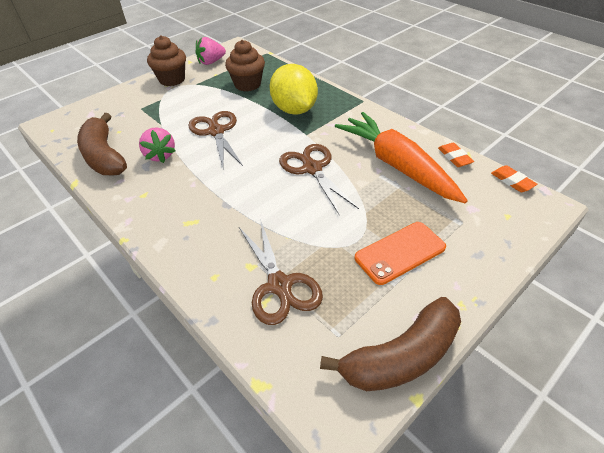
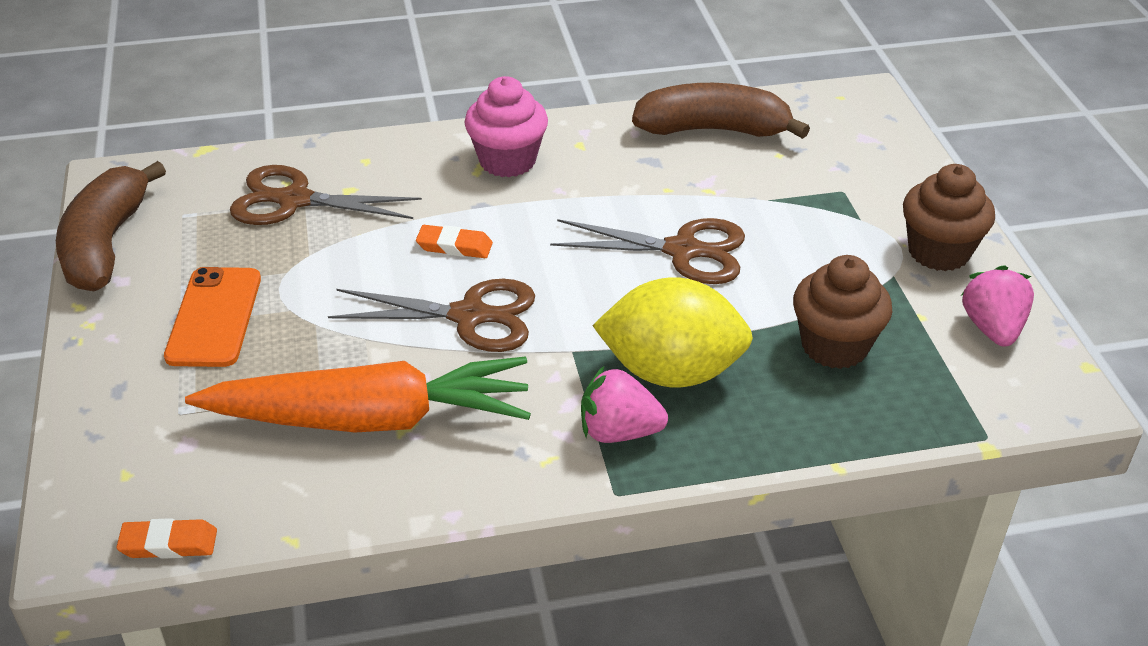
camera: 120 degrees right, 5 degrees down
(160, 155) = (665, 178): pink strawberry -> pink strawberry (618, 432)
(177, 214) = (507, 161): none -> pink cupcake
(454, 157) = (306, 511): orange eraser -> orange eraser (454, 246)

